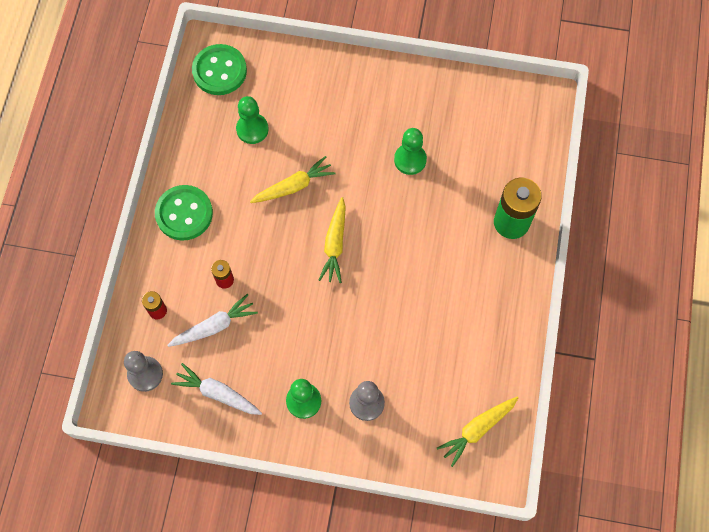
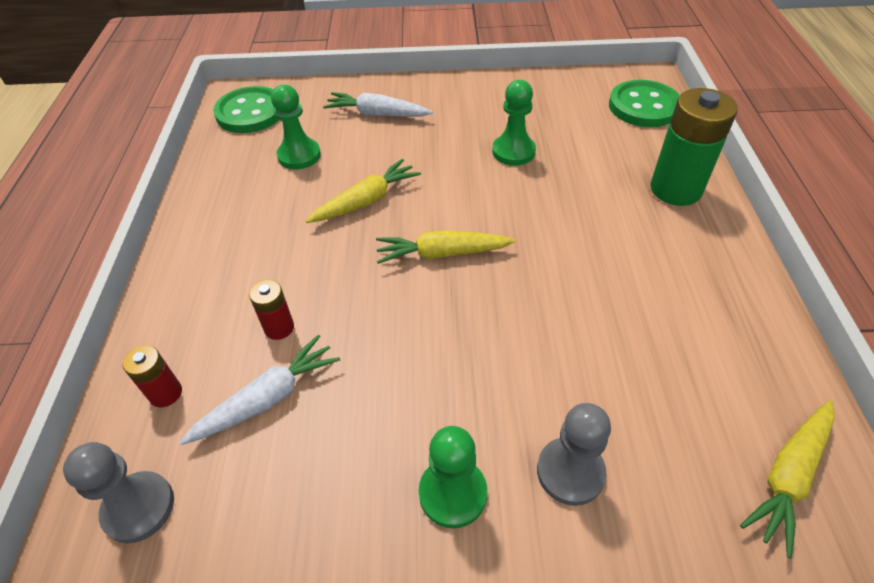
camera: 10 degrees left, 20 degrees down
(184, 214) = (209, 256): green button -> green button (643, 106)
(217, 393) = (284, 514): white carrot -> white carrot (377, 114)
(335, 244) = (442, 254): yellow carrot -> yellow carrot turned 90 degrees clockwise

